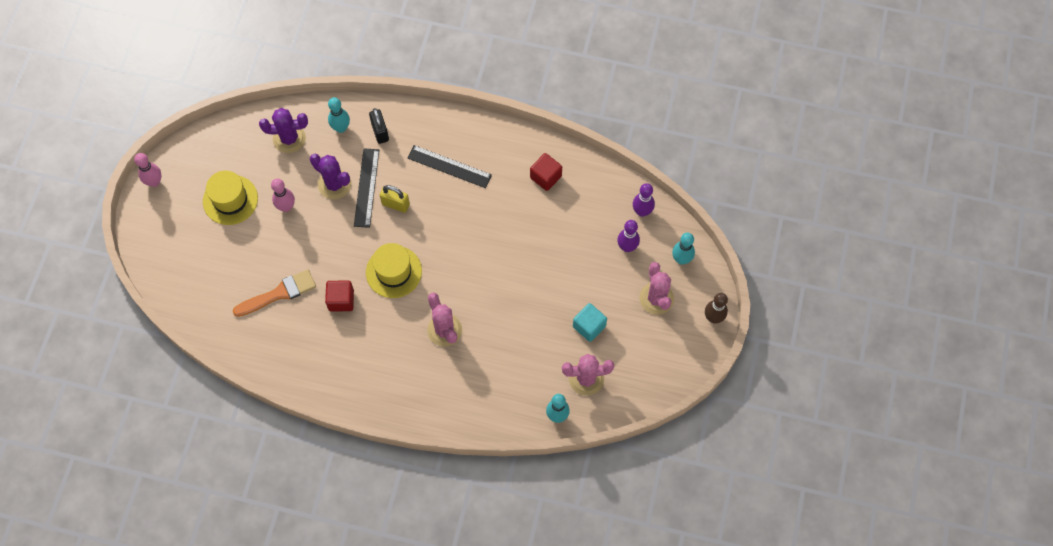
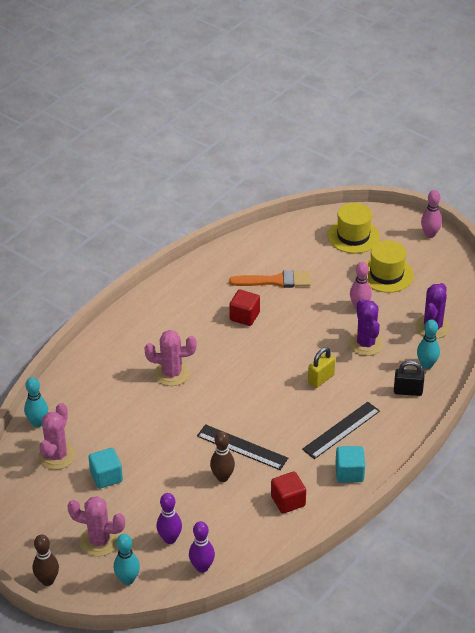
camera: 115 degrees right, 25 degrees down
(279, 293) = (275, 281): orange brush -> orange brush turned 90 degrees counterclockwise
(334, 184) = (366, 344): purple cactus -> purple cactus turned 75 degrees counterclockwise
(366, 187) = (350, 364): black ruler -> black ruler (242, 447)
(393, 272) = (251, 357): yellow hat -> yellow hat (353, 236)
(494, 144) = (349, 473): none -> turquoise cube
(545, 235) = (222, 477): none -> brown bowling pin

